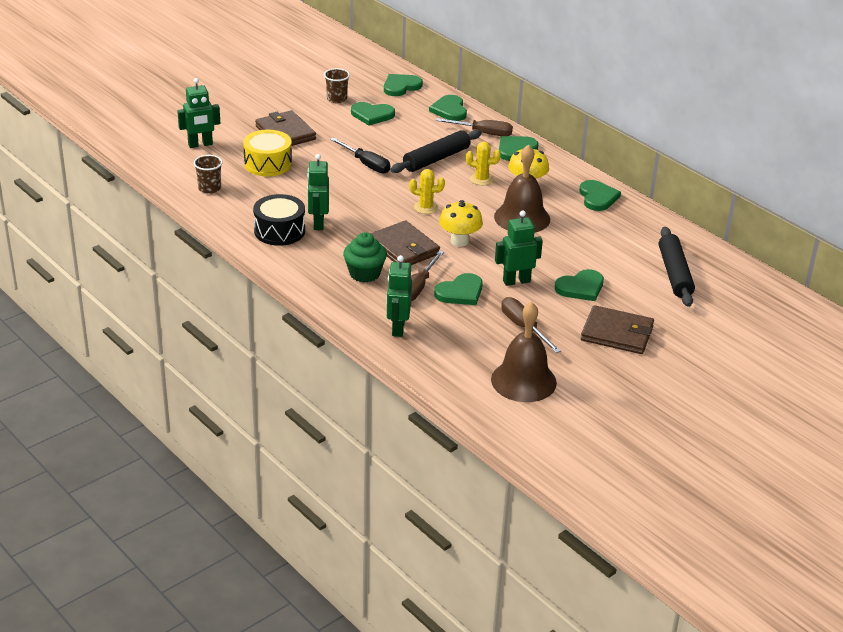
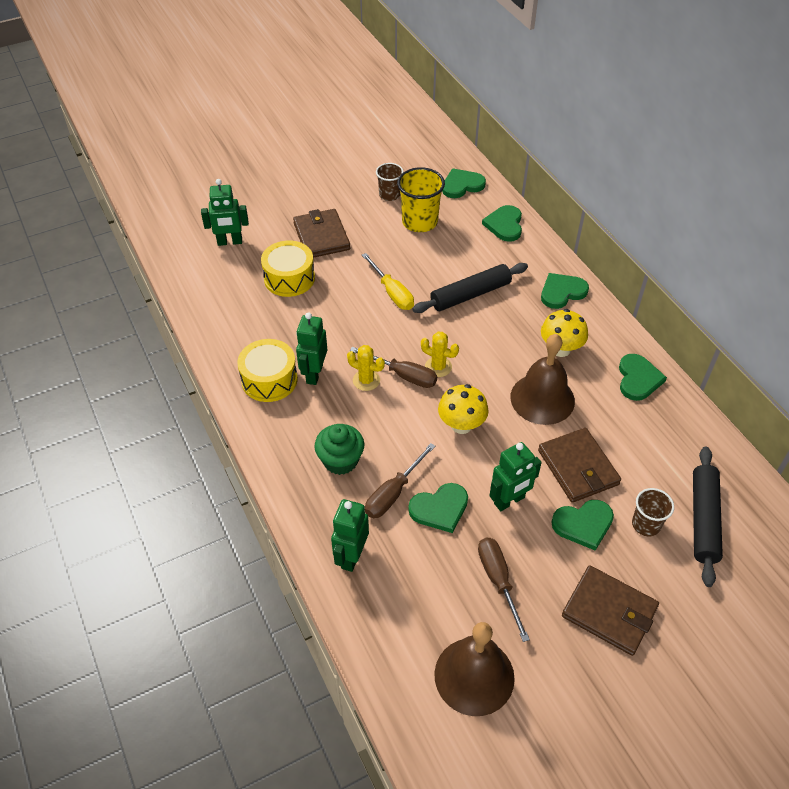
camera: 15 degrees right, 15 degrees up
(209, 188) = (217, 306): brown cup -> brown cup (646, 524)
(279, 231) = (269, 380): black drum -> yellow drum
(366, 164) = (392, 292): black screwdriver -> yellow screwdriver
(372, 115) = (419, 222): green heart -> yellow cup
(404, 248) = (396, 426): brown wallet -> brown wallet (578, 467)
(481, 179) = (512, 332): yellow cactus -> yellow cactus (366, 380)
(483, 133) = (532, 263): brown screwdriver -> brown screwdriver (403, 375)
(516, 281) = (509, 501): green robot -> green robot turned 150 degrees clockwise

